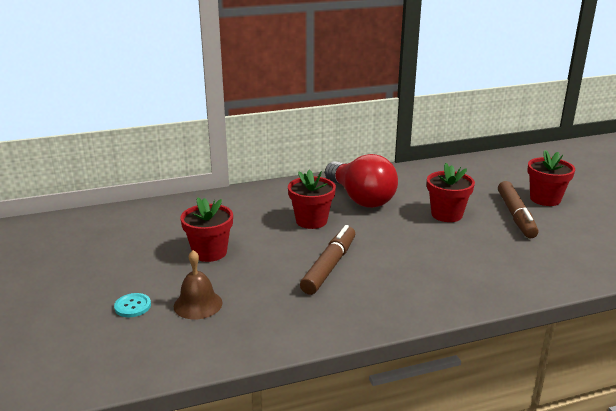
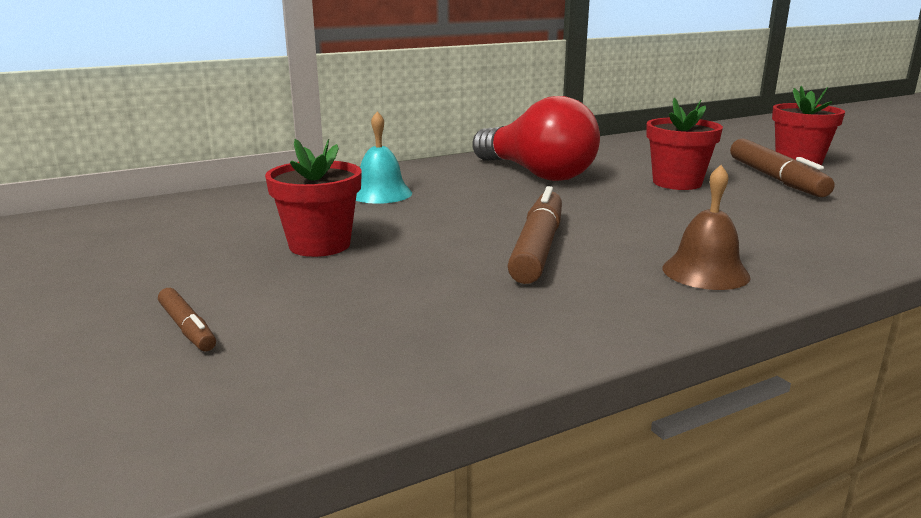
camera: 10 degrees left, 5 degrees down
(133, 306) = (187, 328): turquoise button -> brown marker
(198, 304) = (321, 314): brown bell -> brown bell (705, 272)
(256, 210) = (380, 193): none -> turquoise bell
(311, 221) = (476, 200): red flower pot -> none

